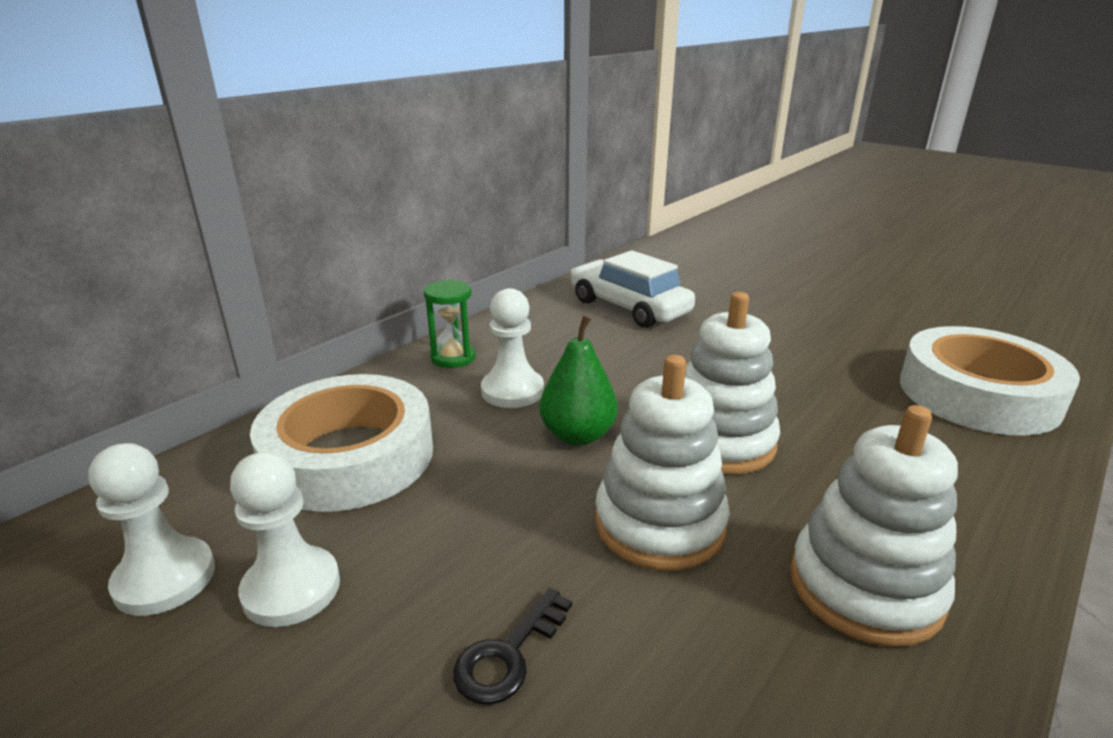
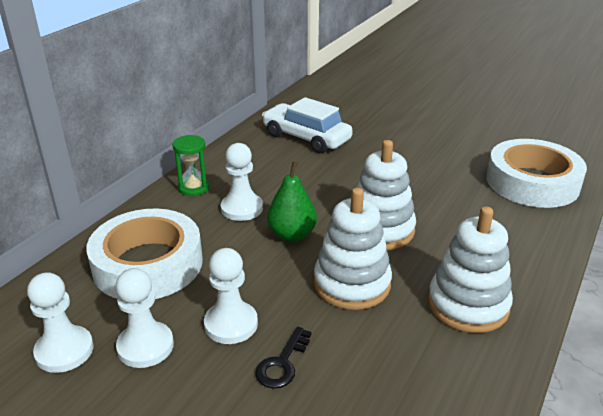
camera: 10 degrees left, 5 degrees up
(441, 568) = (231, 324): none -> white pawn

